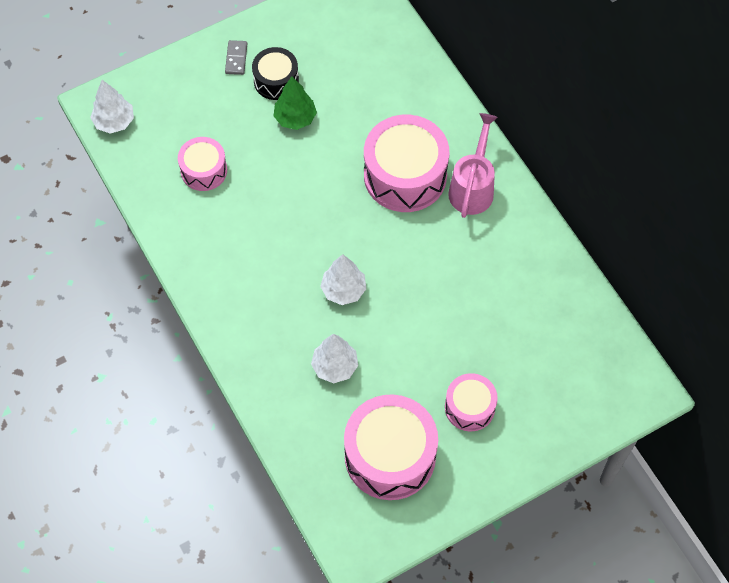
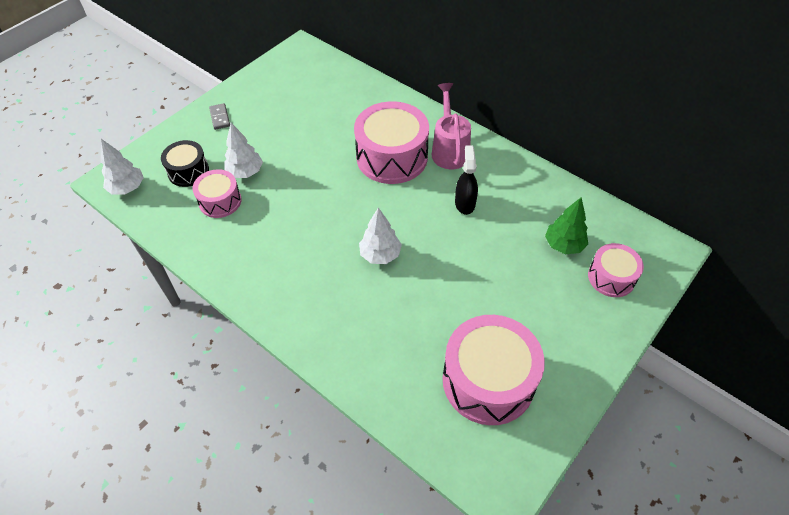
camera: 20 degrees left, 10 degrees down
(276, 81) = (258, 123): black drum -> black drum (188, 171)
(295, 118) = (284, 144): green tree -> green tree (564, 245)
(335, 366) = (401, 319): white tree -> white tree (245, 172)
(458, 260) = (465, 203): none -> black spray bottle
(469, 407) = (536, 313): pink drum -> pink drum (611, 277)

